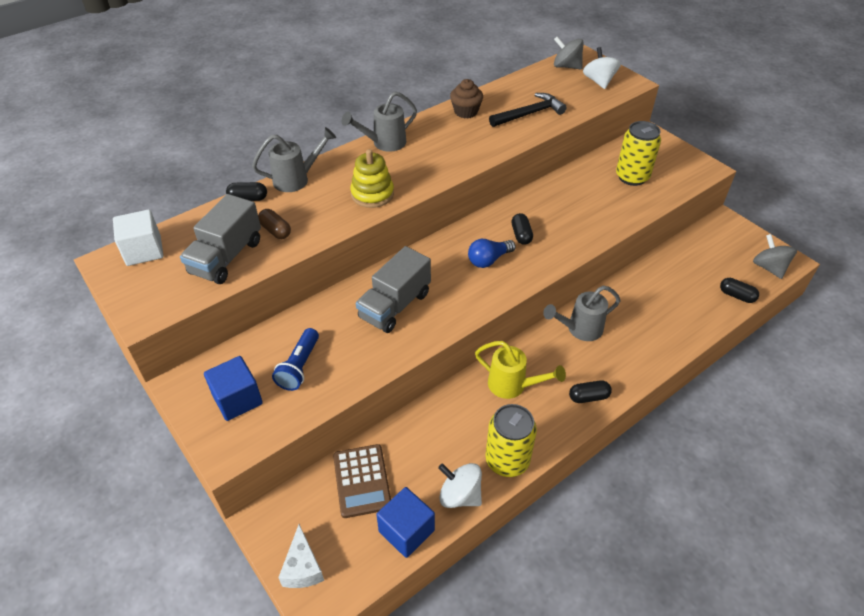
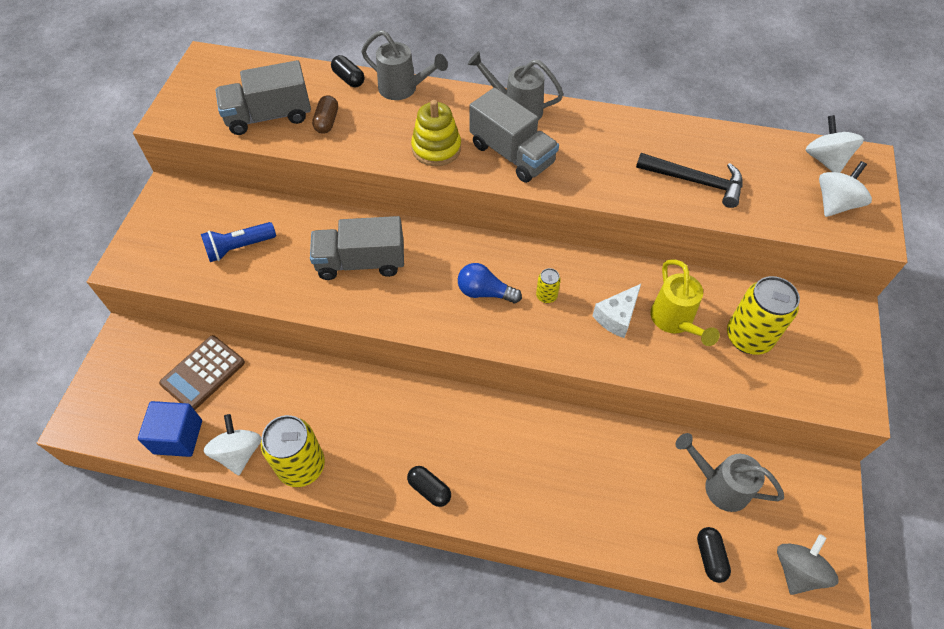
camera: 50 degrees right, 10 degrees up
(144, 251) = (233, 68): white cube -> none
(237, 399) = (177, 234): blue cube -> none
(303, 567) = (101, 390): white cheese -> white cheese (617, 317)
(420, 166) = (512, 154): none -> grey truck
(466, 112) = (636, 132): brown cupcake -> none
(512, 386) = (389, 416): yellow watering can -> yellow watering can (674, 321)
(521, 235) = (546, 296): black capsule -> yellow can
(566, 66) = (825, 160): grey spinning top -> white spinning top
(580, 329) = (511, 430): grey watering can -> grey watering can (719, 485)

